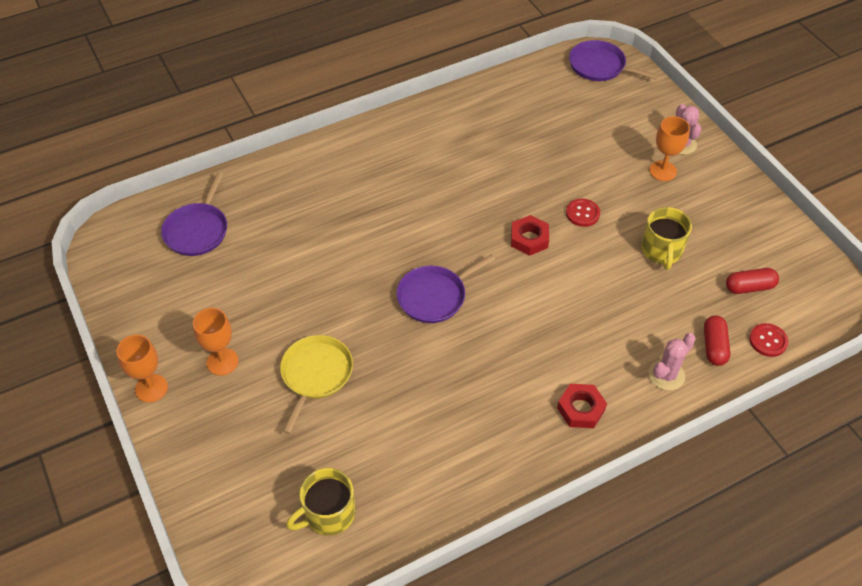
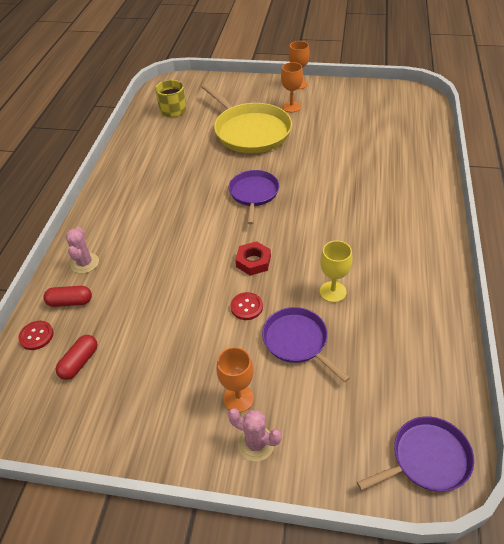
camera: 130 degrees right, 5 degrees down
(197, 230) = (398, 125): purple pan -> purple pan (297, 341)
(315, 375) = (250, 131): yellow pan -> yellow pan, size x1.71
(510, 168) = (332, 292): none -> yellow goblet
(581, 409) = (114, 213): red nut -> none
(661, 250) = (166, 331): yellow mug -> none
(714, 346) = (70, 302): red capsule -> red capsule turned 45 degrees counterclockwise

